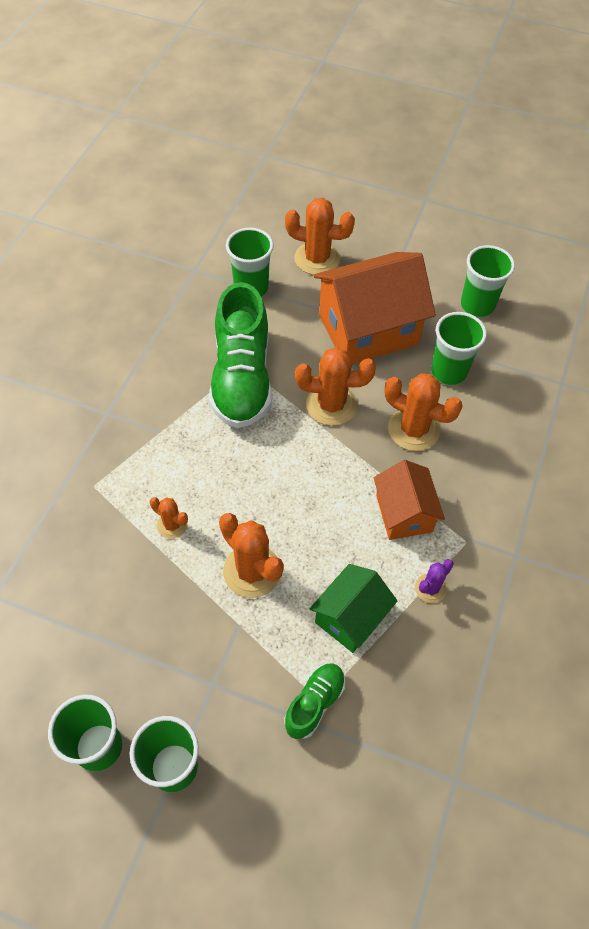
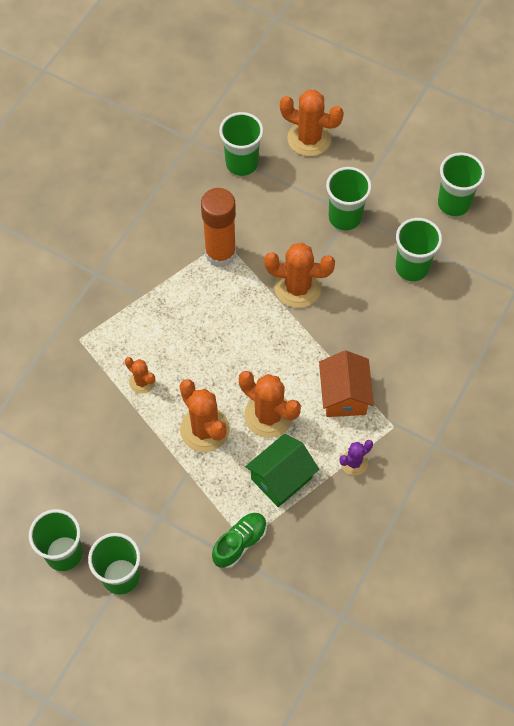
camera: 10 degrees right, 5 degrees up
(242, 379) = (220, 254): green shoe -> orange glue stick
(368, 330) = (345, 217): orange house -> green cup
(413, 429) = (368, 319): orange cactus -> orange cactus (268, 415)

